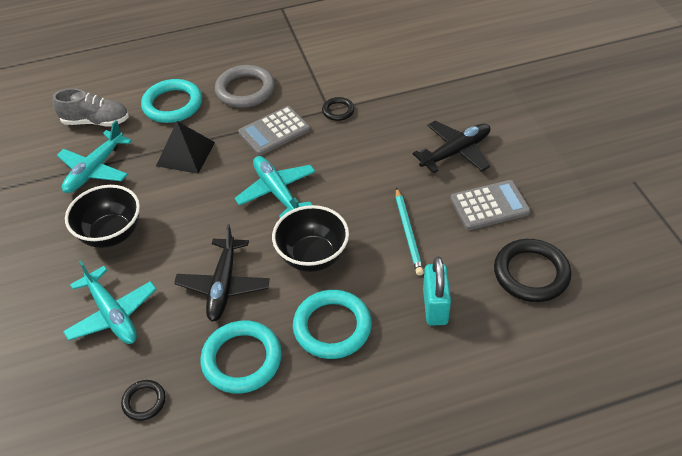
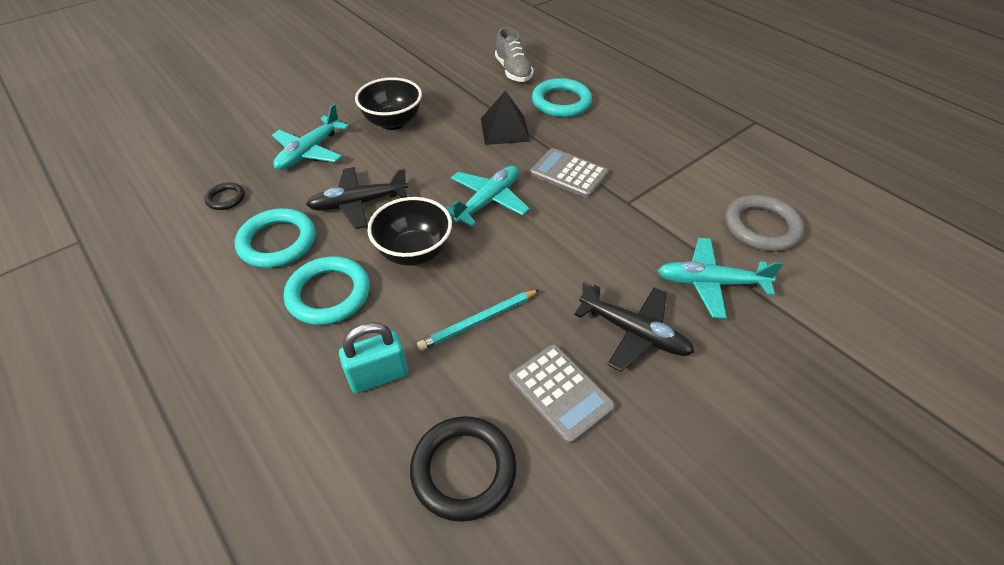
camera: 65 degrees right, 0 degrees up
(95, 169) = (459, 90): turquoise plane -> turquoise plane (710, 283)
(245, 90) = (613, 137): grey ring -> grey ring (761, 227)
(338, 111) = (631, 210): black ring -> none

